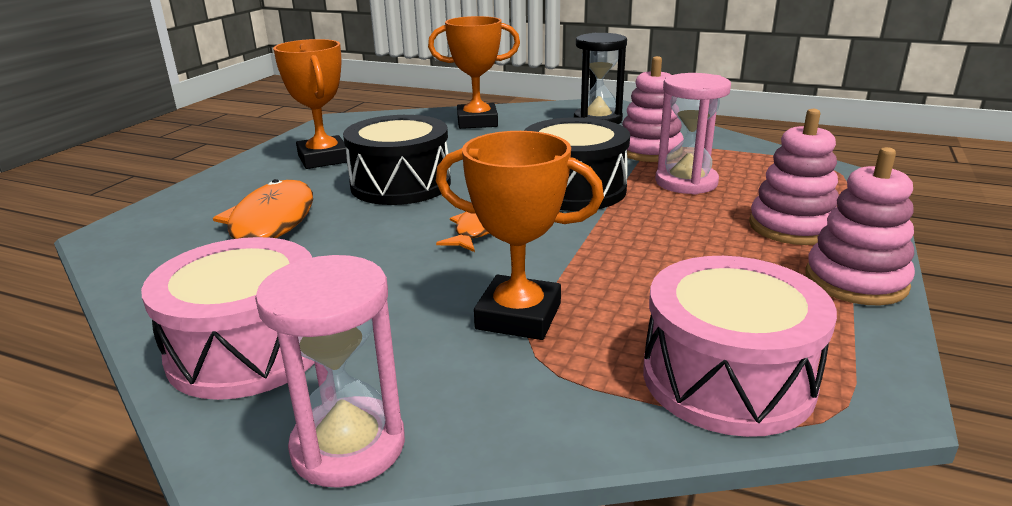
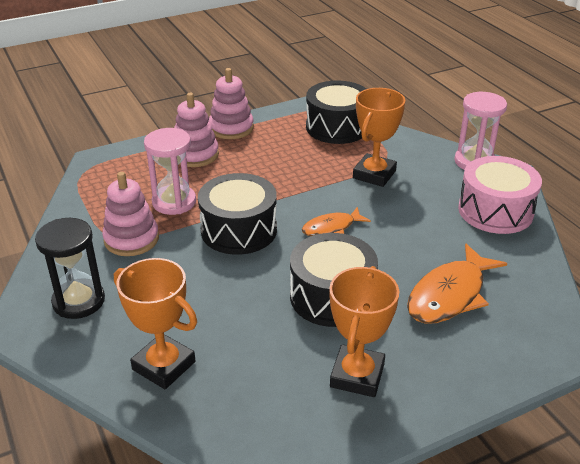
camera: 140 degrees left, 10 degrees up
(518, 316) = (374, 174): orange trophy -> orange trophy turned 60 degrees clockwise
(727, 378) = (337, 127): pink drum -> black drum

